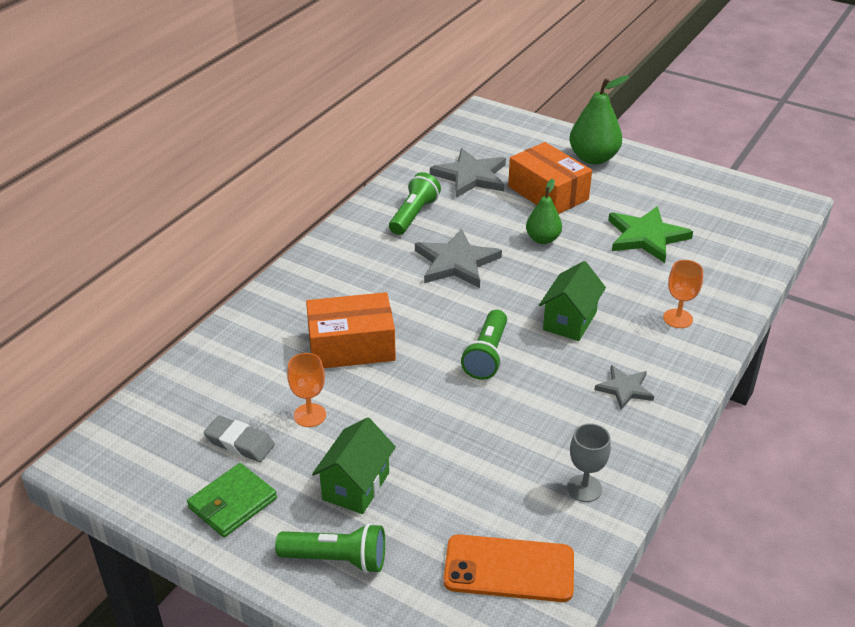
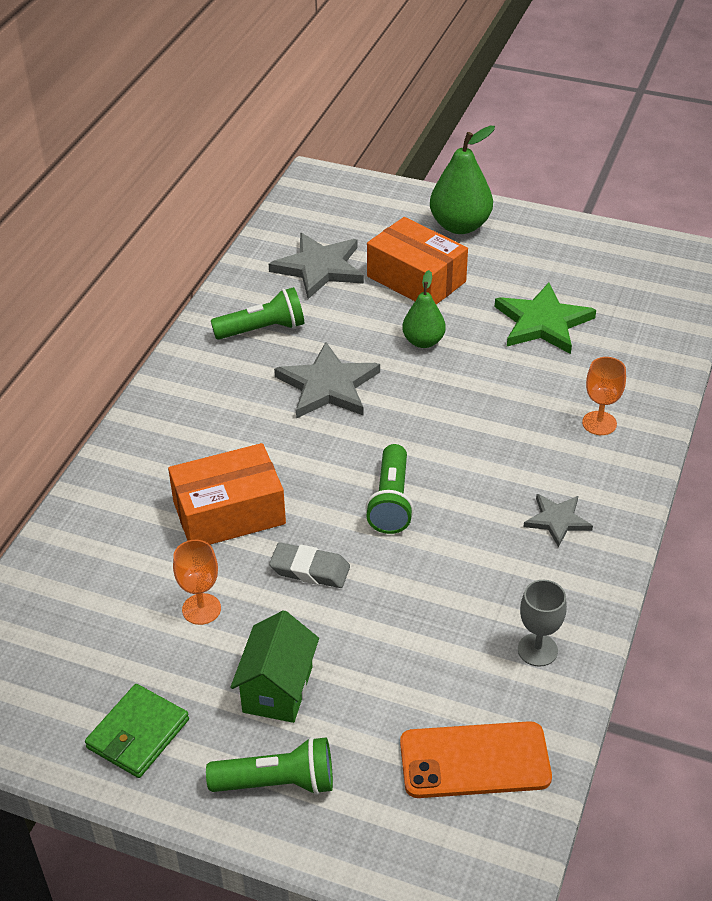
camera: 10 degrees left, 5 degrees up
(240, 443) = (127, 657): grey eraser -> grey eraser (310, 570)
(414, 215) = (262, 329): green flashlight -> green flashlight turned 60 degrees clockwise
(570, 321) = (477, 444): green house -> none

